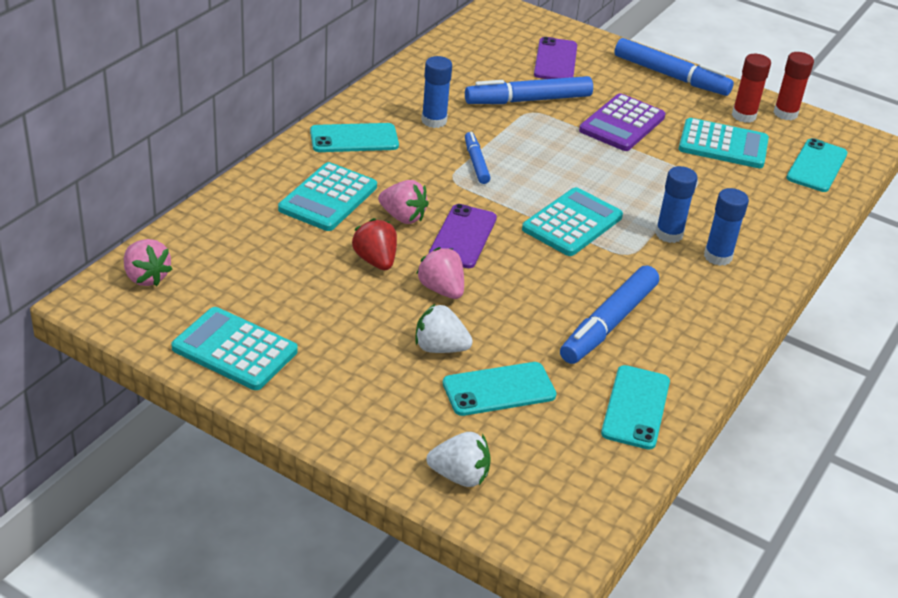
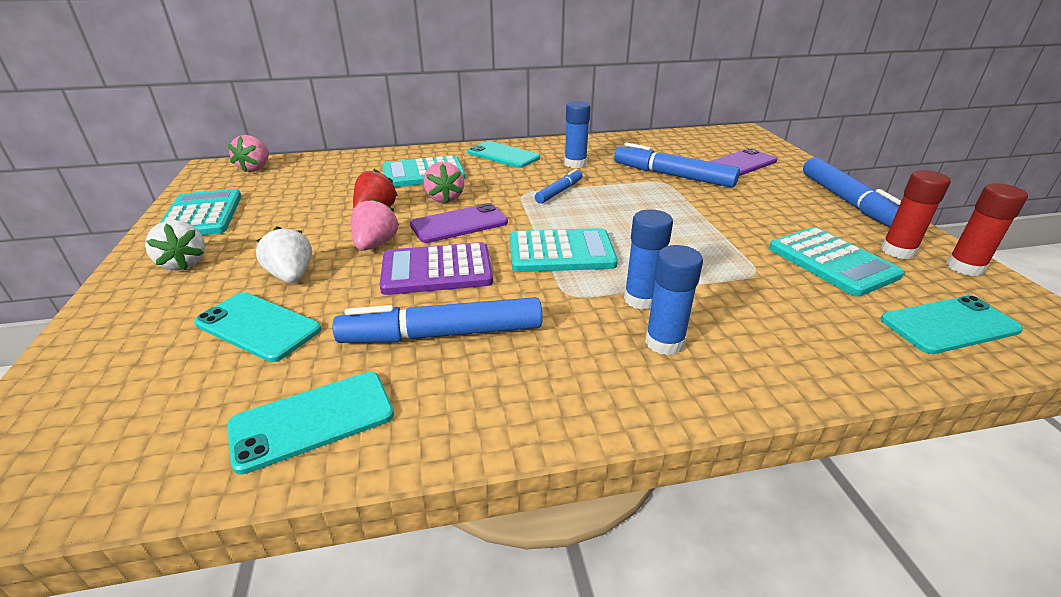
camera: 50 degrees right, 5 degrees down
(460, 476) = (88, 367): white strawberry -> white strawberry (184, 263)
(622, 124) = (736, 213): purple calculator -> purple calculator (437, 270)

